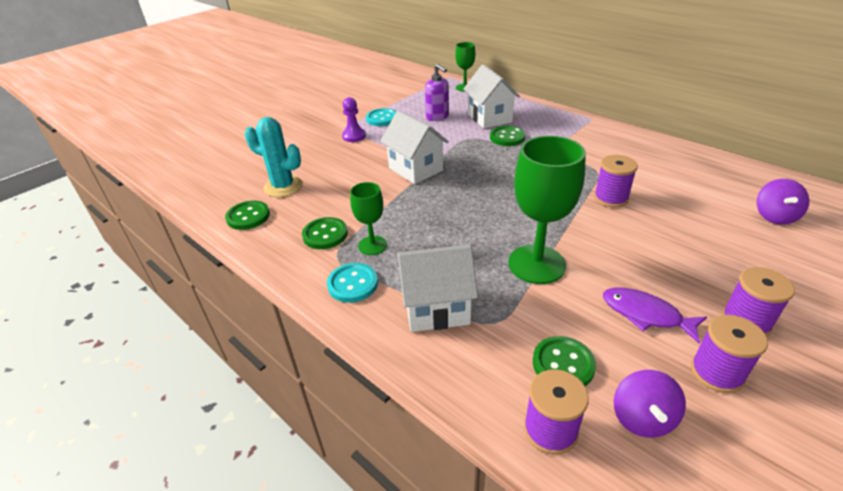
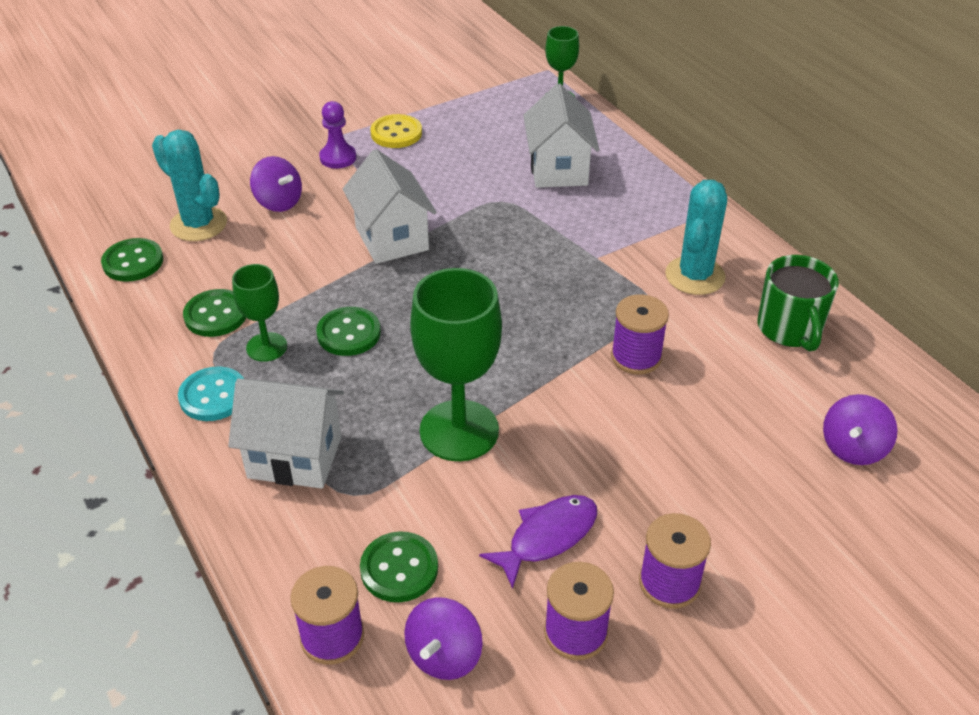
camera: 15 degrees right, 5 degrees up
(330, 165) = (278, 202): none -> purple spinning top
(382, 118) = (396, 133): turquoise button -> yellow button
(437, 117) = (481, 149): purple soap dispenser -> none
(507, 137) = (560, 213): green button -> green button (349, 333)
(608, 151) = (695, 276): none -> turquoise cactus
(645, 314) = (547, 537): purple fish -> purple fish turned 90 degrees clockwise
(682, 165) = (790, 329): none -> green mug

